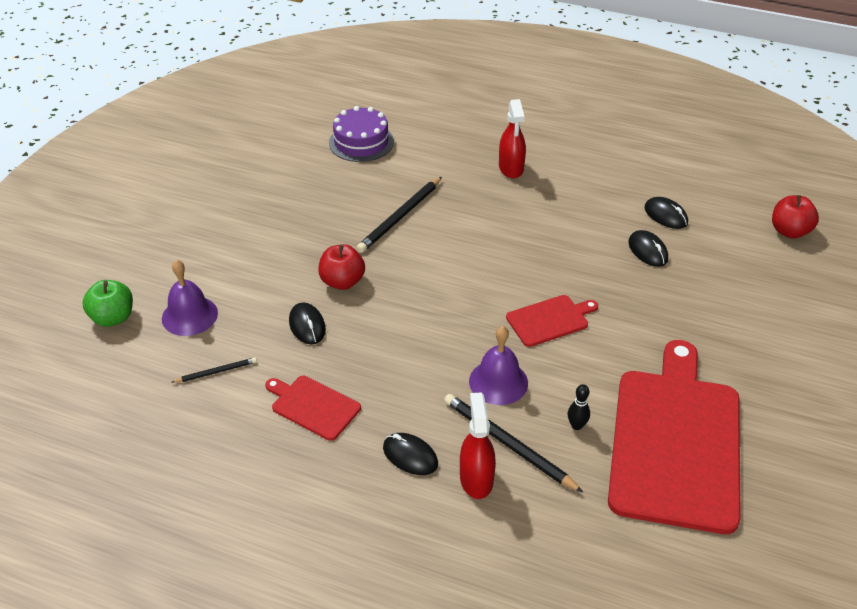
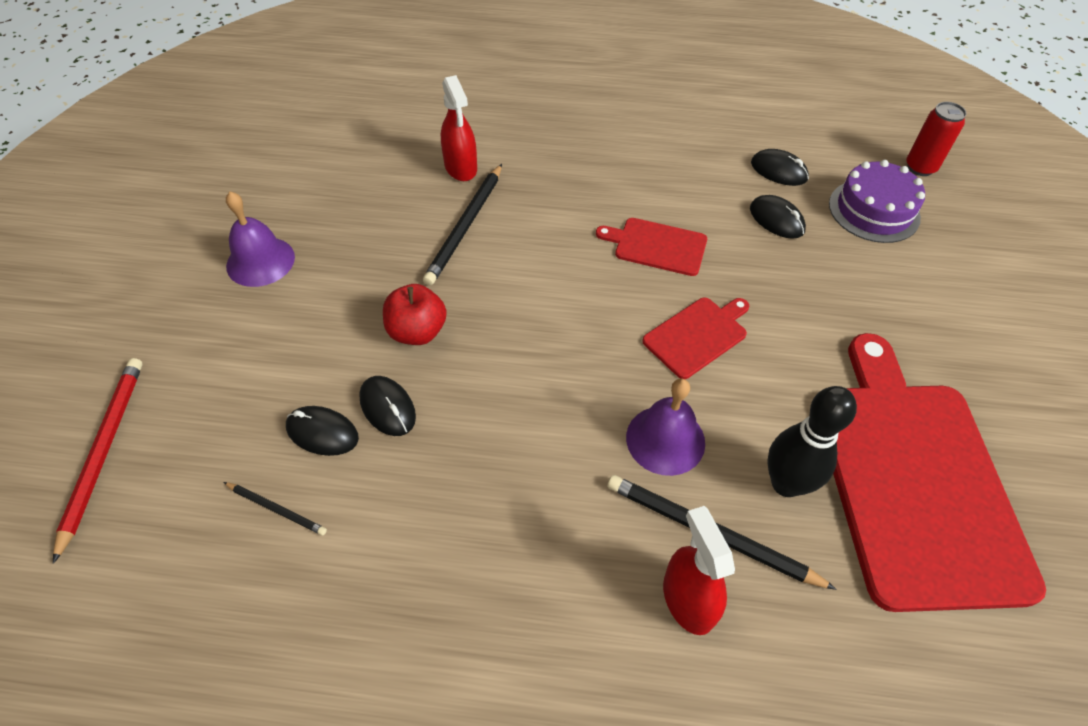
camera: 15 degrees left, 10 degrees up
(113, 318) = (103, 452): green apple -> red pencil
(189, 315) = (217, 425): purple bell -> purple bell (260, 261)
(216, 372) = (276, 509): black pencil -> black pencil turned 60 degrees clockwise
(313, 406) = (430, 534): red cutting board -> red cutting board (657, 246)
(361, 142) = (387, 134): purple cake -> purple cake (874, 210)
(410, 456) = (588, 585): black mouse -> black mouse (322, 433)
(511, 168) = (580, 140): red spray bottle -> red spray bottle (461, 167)
(576, 425) = (786, 483): black bowling pin -> black bowling pin, size x2.05
(789, 231) = (920, 167): red apple -> red can

